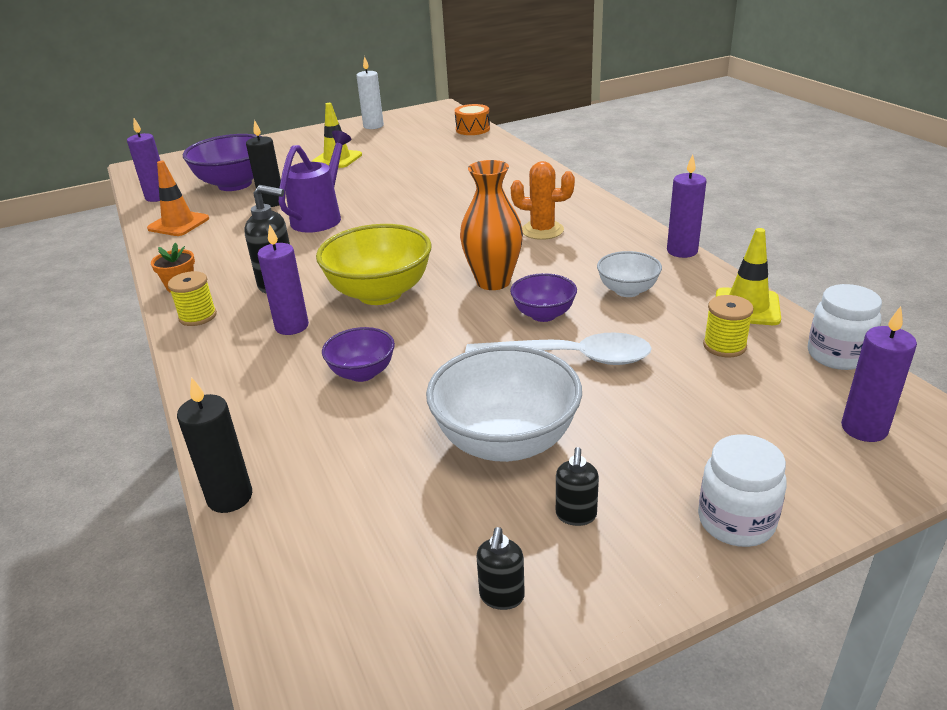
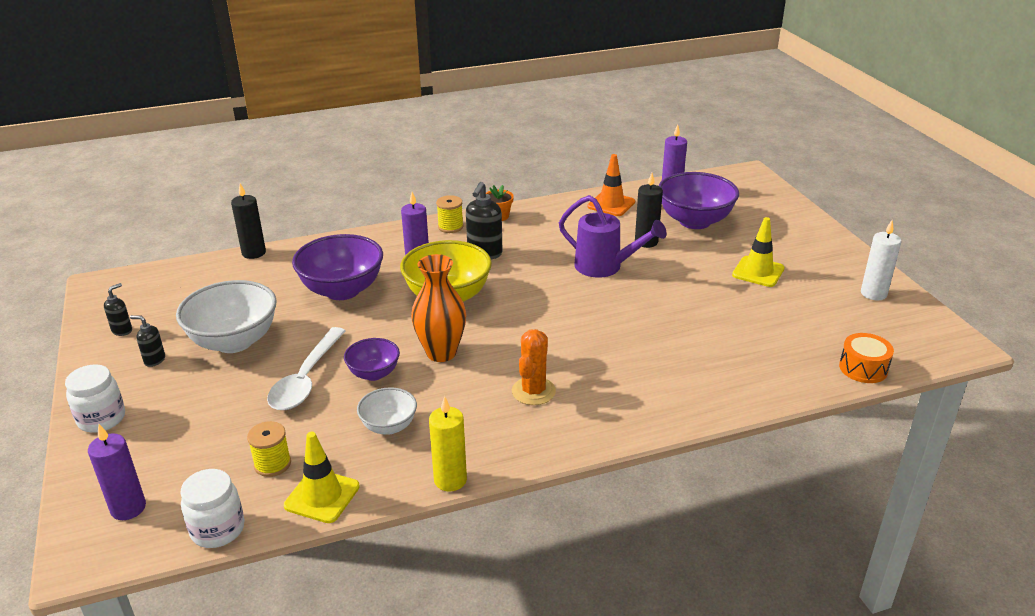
camera: 95 degrees right, 0 degrees up
(362, 373) = (342, 290): purple bowl -> purple bowl, size x1.82
(501, 597) = (122, 330): black soap dispenser -> black soap dispenser turned 105 degrees clockwise
(682, 251) = (450, 480): purple candle -> yellow candle

